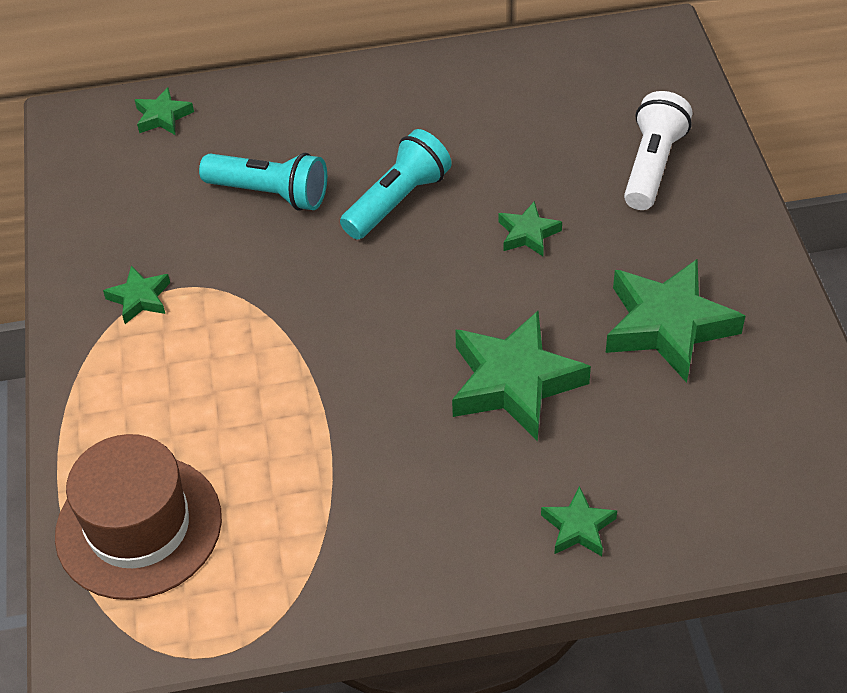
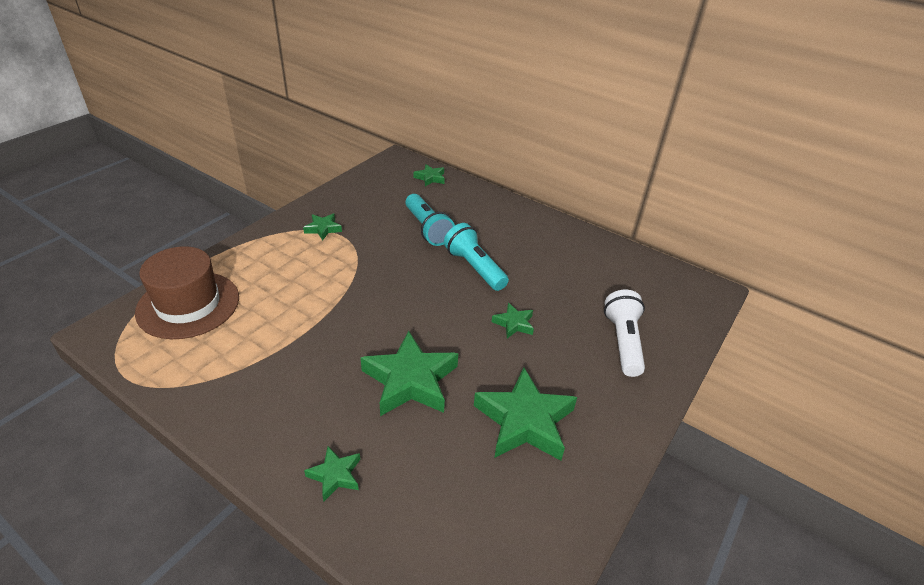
camera: 40 degrees right, 10 degrees down
(397, 201) = (474, 268): turquoise flashlight -> turquoise flashlight turned 120 degrees counterclockwise
(652, 166) = (623, 342): white flashlight -> white flashlight turned 60 degrees counterclockwise

